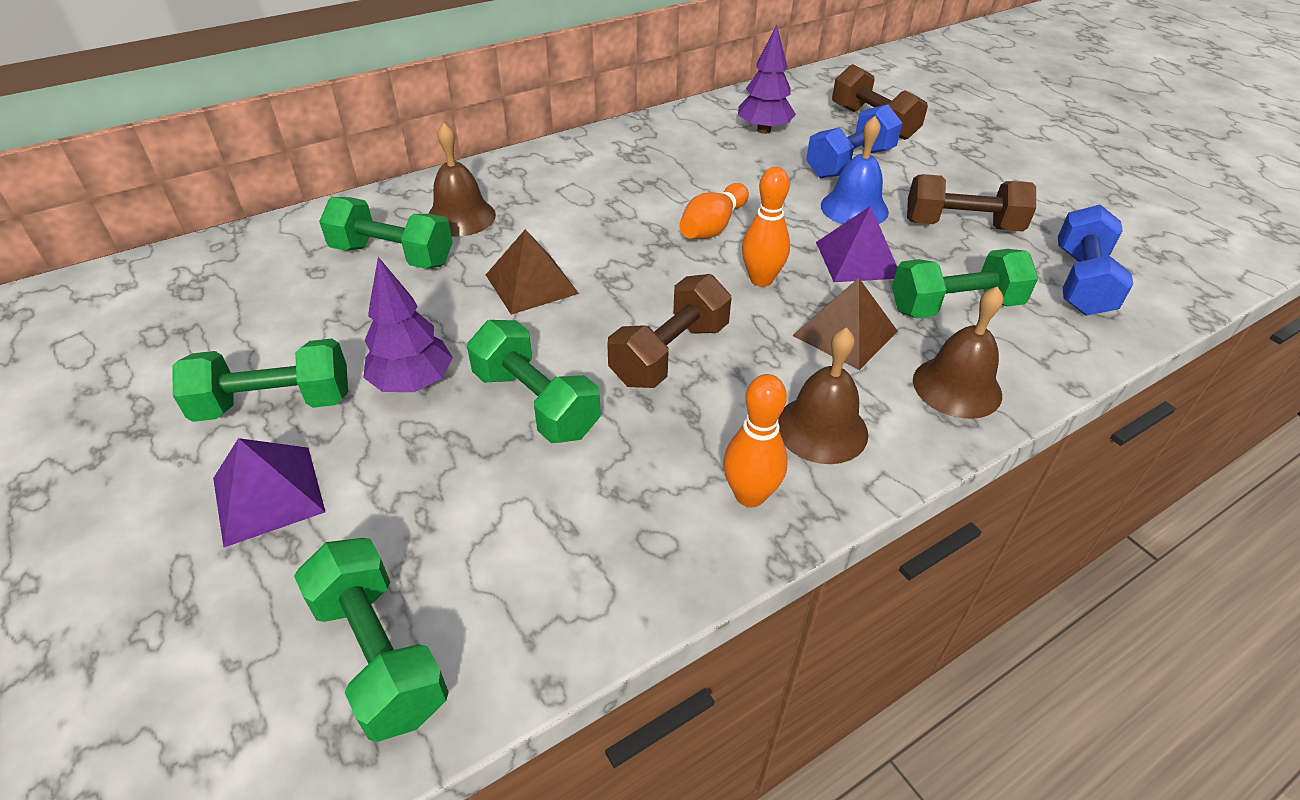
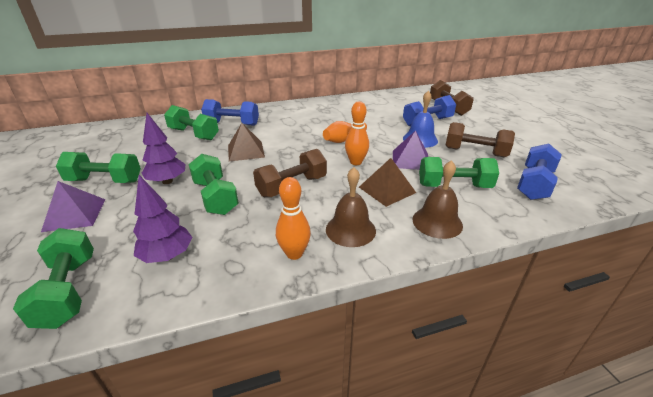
camera: 15 degrees right, 10 degrees down
(461, 217) = (232, 124): brown bell -> blue dumbbell
(764, 130) = (391, 106): purple tree -> purple tree (167, 256)

